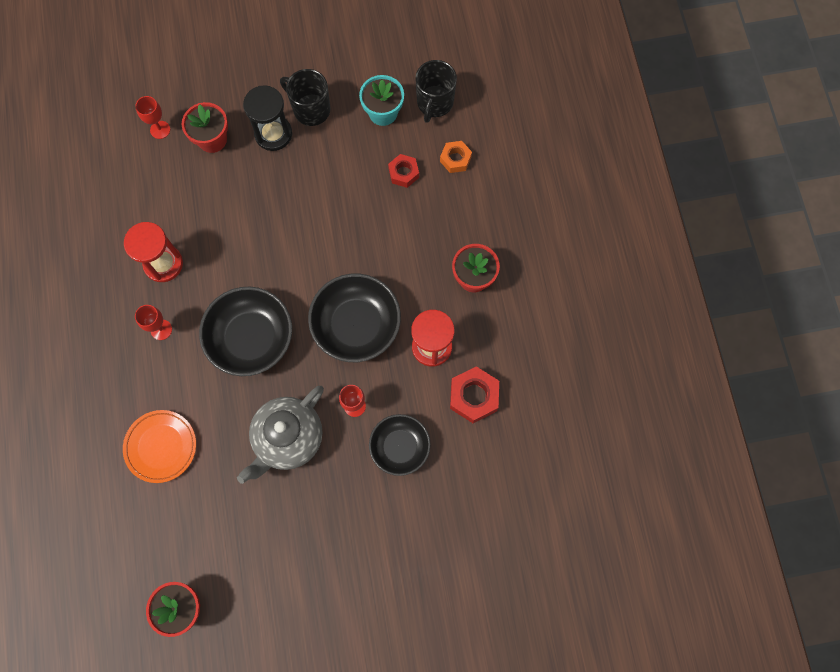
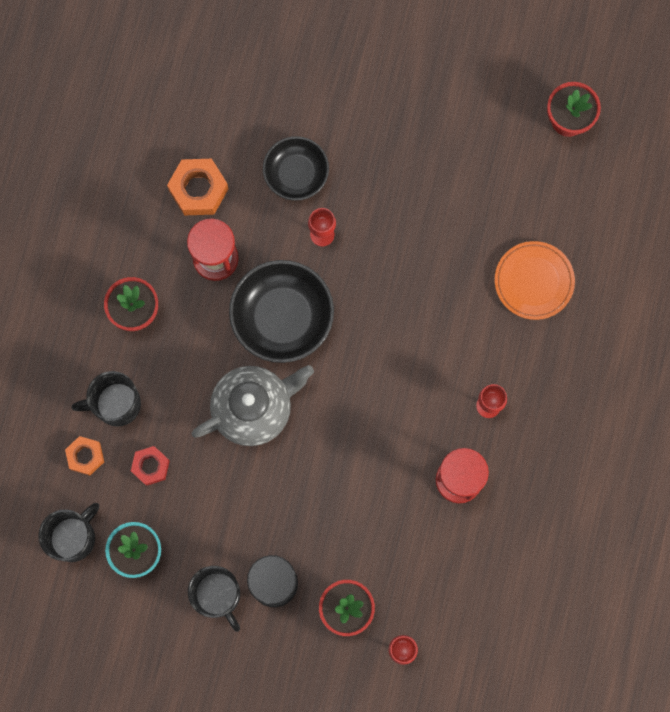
camera: 155 degrees left, 5 degrees up
(251, 338) = (398, 353): black bowl -> none
(287, 438) = (403, 232): grey teapot -> grey teapot (254, 408)
(452, 204) = (116, 404): none -> black mug
(473, 396) = (198, 190): red nut -> orange nut

